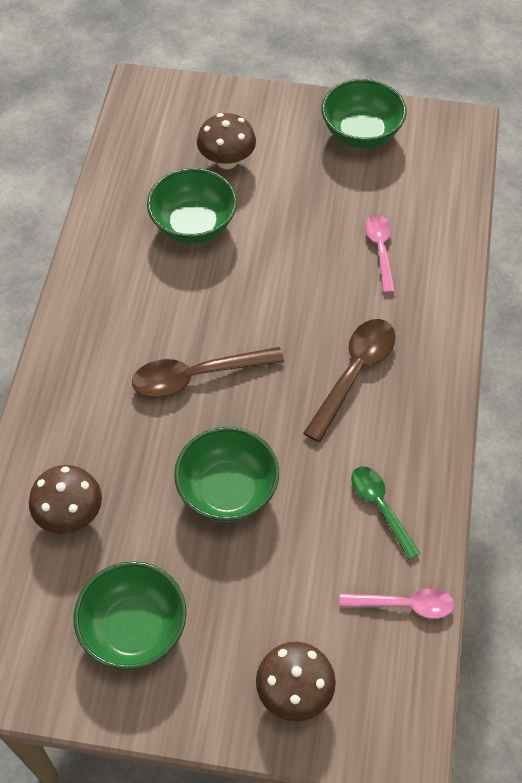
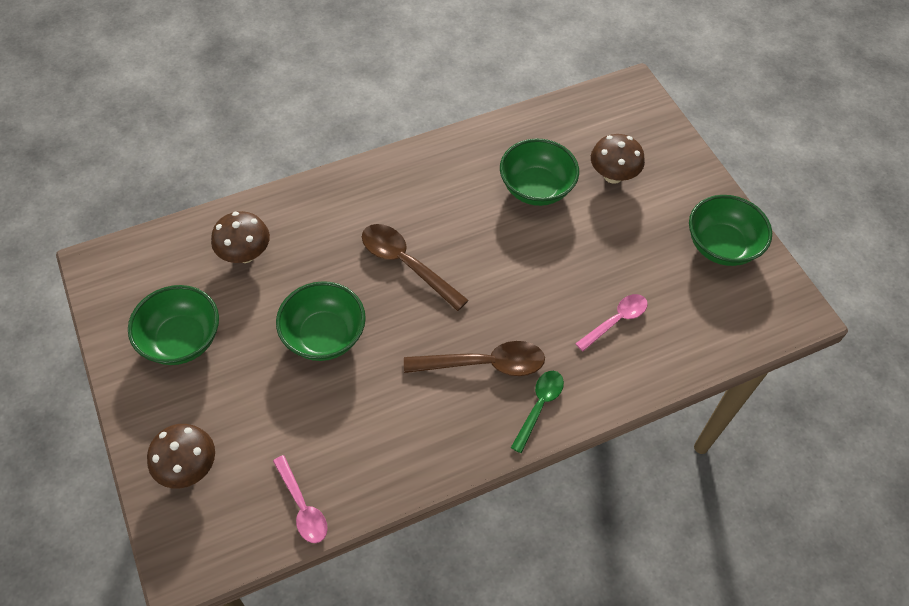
camera: 55 degrees right, 0 degrees up
(380, 507) = (376, 445): green spoon -> green spoon (539, 406)

